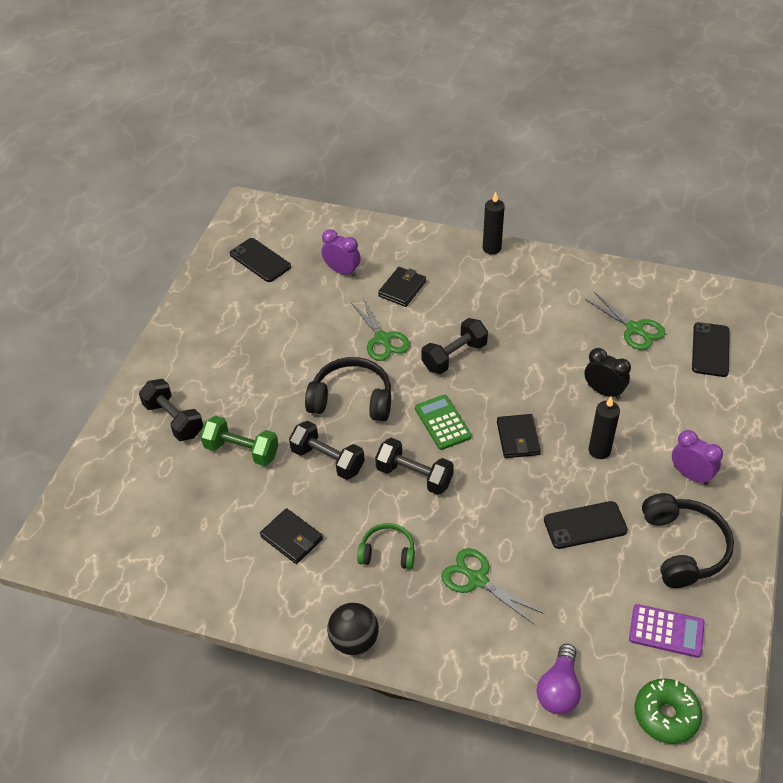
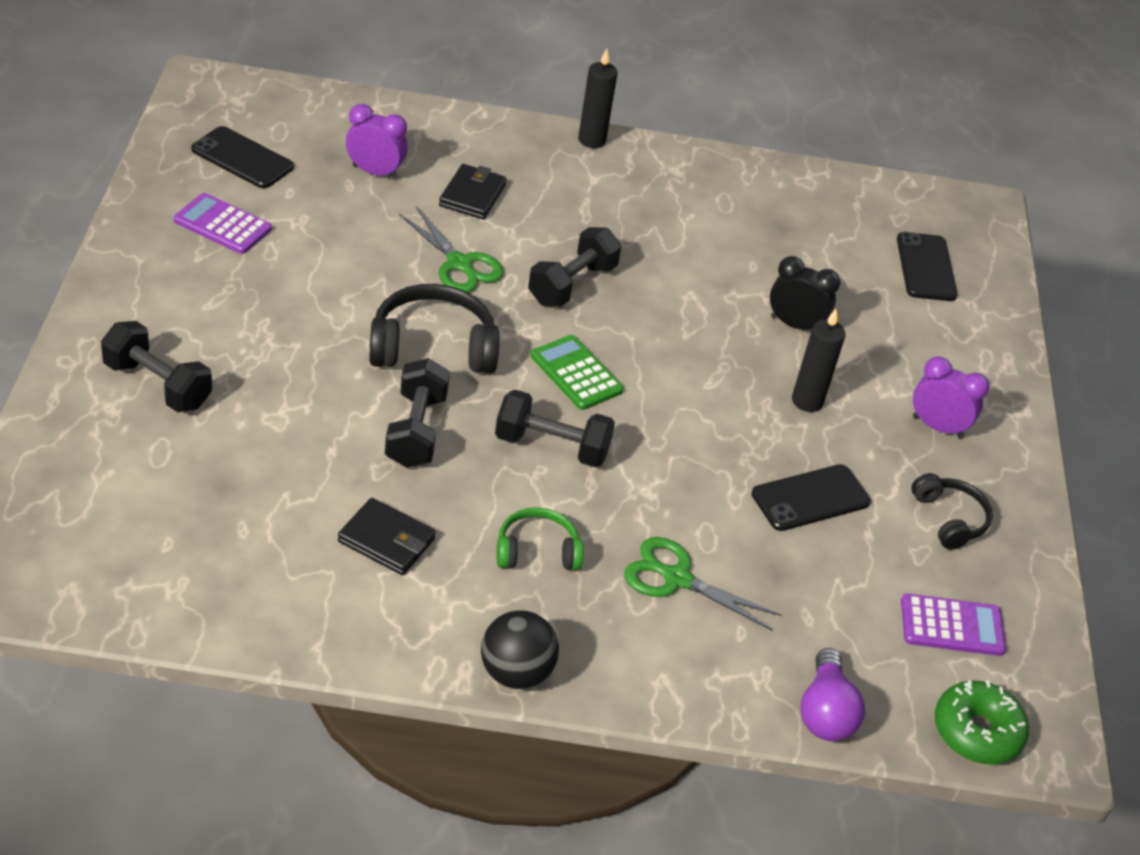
camera: 20 degrees left, 5 degrees down
(237, 307) = (222, 225): none -> purple calculator
(241, 450) = (278, 424): green dumbbell -> none
(328, 460) = (416, 431): black dumbbell -> black dumbbell turned 75 degrees clockwise
(518, 438) = (690, 390): black wallet -> none
(634, 329) = (817, 243): green scissors -> none
(683, 547) = (949, 519): black headphones -> black headphones, size x0.60

